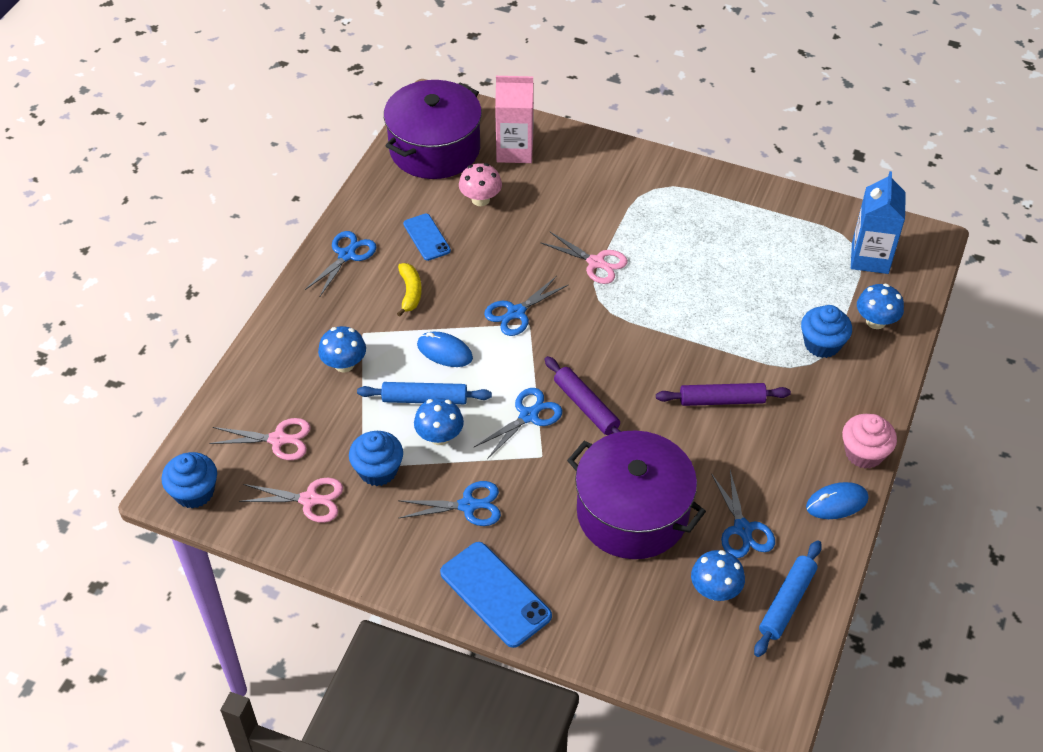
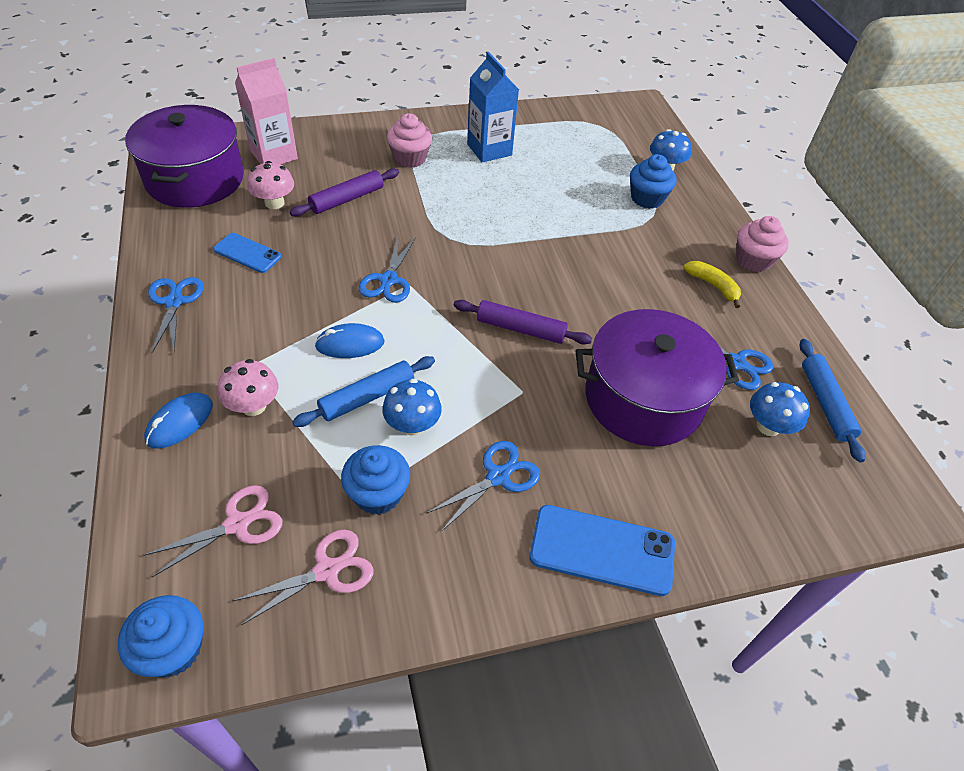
camera: 40 degrees left, 0 degrees up
(344, 364) = (253, 406): blue mushroom -> pink mushroom
(410, 293) = (270, 307): yellow banana -> yellow banana (713, 286)
(528, 416) = (479, 362): blue scissors -> none
(596, 263) = (422, 212): pink scissors -> none
(631, 203) = (410, 158): none -> pink cupcake
(722, 400) = (620, 271): purple rolling pin -> purple rolling pin (347, 199)
(836, 503) = (775, 306): blue mouse -> blue mouse (180, 422)
(870, 258) = (618, 129): blue carton -> blue carton (489, 149)

